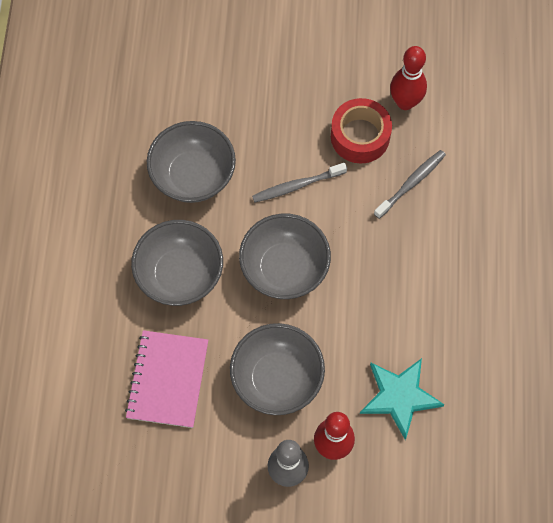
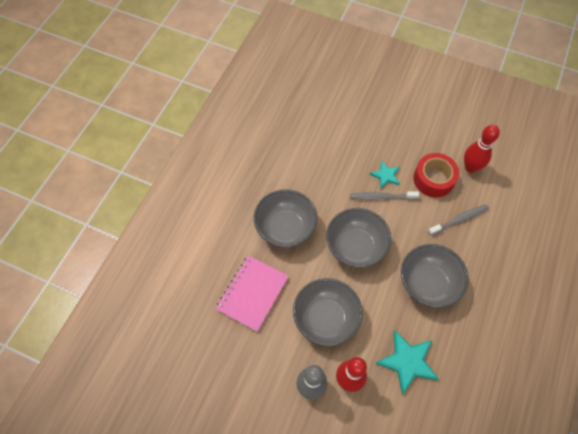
camera: 20 degrees right, 5 degrees down
(193, 176) = (316, 170): grey bowl -> grey bowl (428, 283)
(292, 152) = (385, 175): none -> turquoise star

